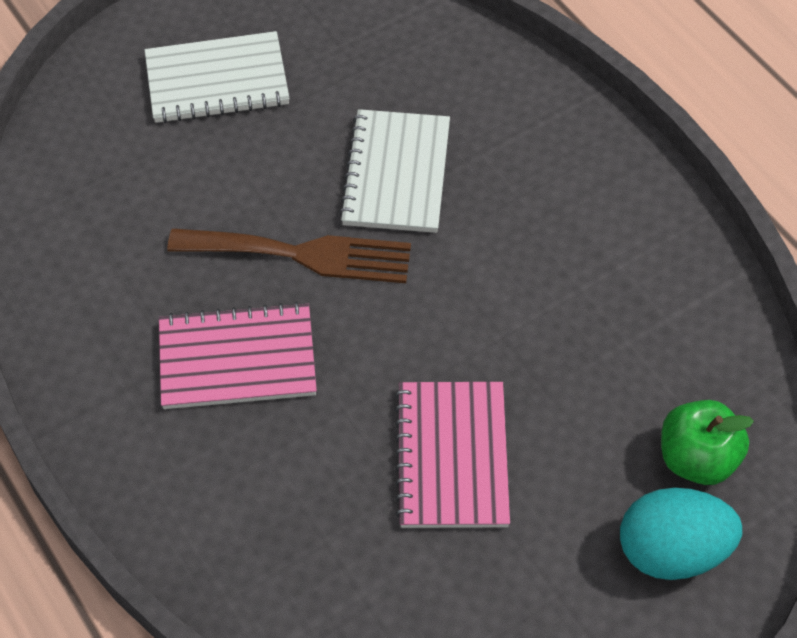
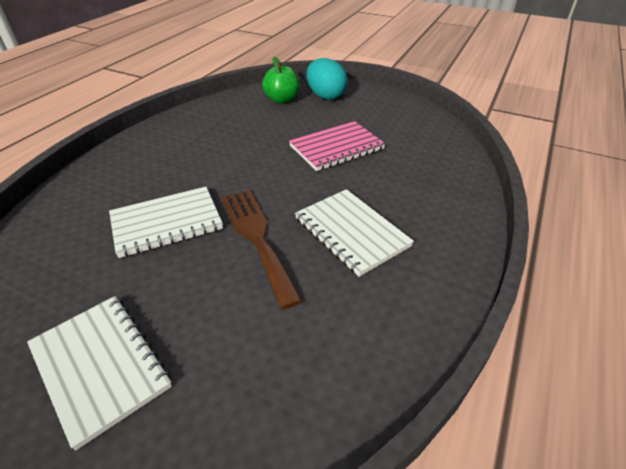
camera: 120 degrees left, 15 degrees down
(237, 359) = (351, 232): pink notebook -> white notebook

